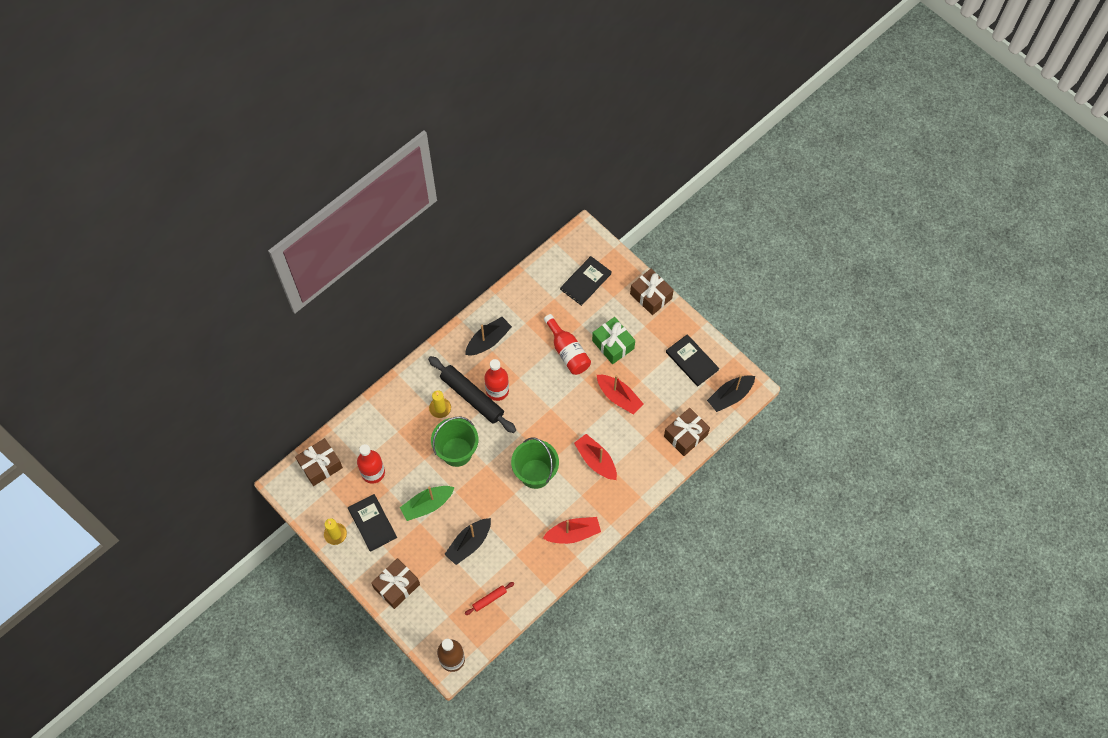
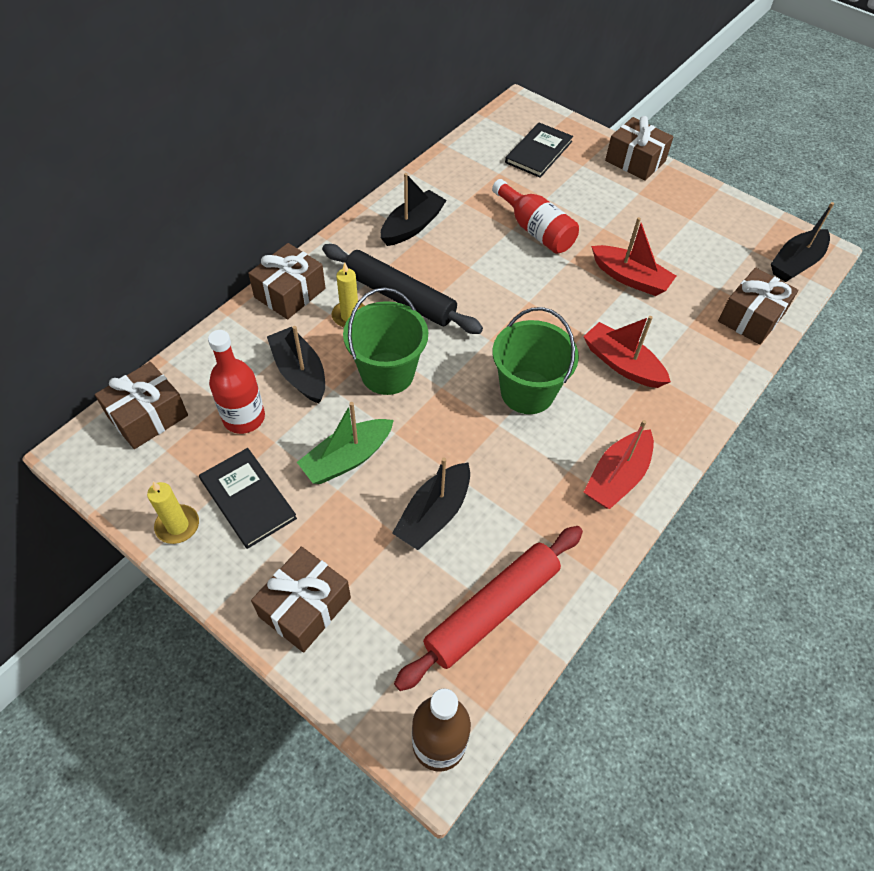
camera: 10 degrees left, 10 degrees down
(405, 387) = (290, 293): none -> brown gift
(406, 446) = (300, 373): none -> black boat
(489, 599) = (492, 610): red rolling pin -> red rolling pin, size x2.16
(497, 390) = (438, 285): red bottle -> none
(573, 533) = (617, 477): red boat -> red boat turned 150 degrees clockwise
(613, 344) = (600, 217): green gift -> none
(692, 361) = (722, 227): black book -> none

